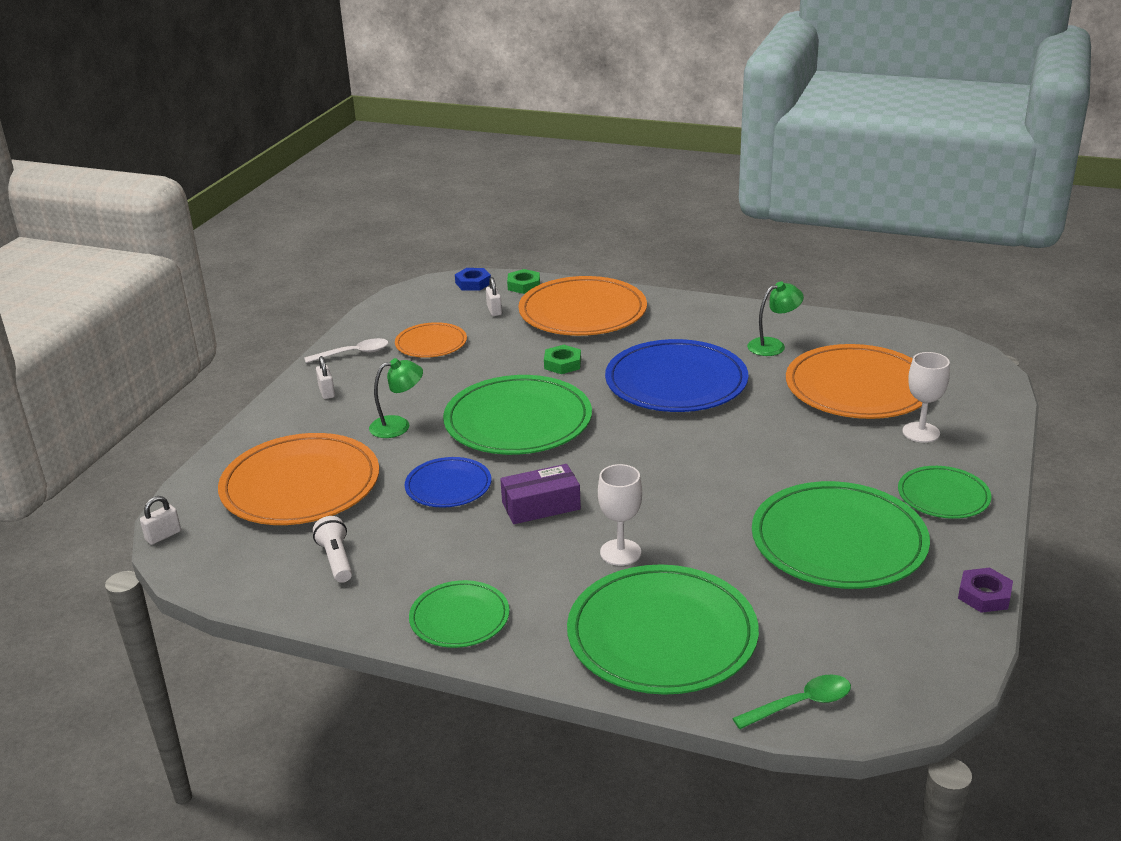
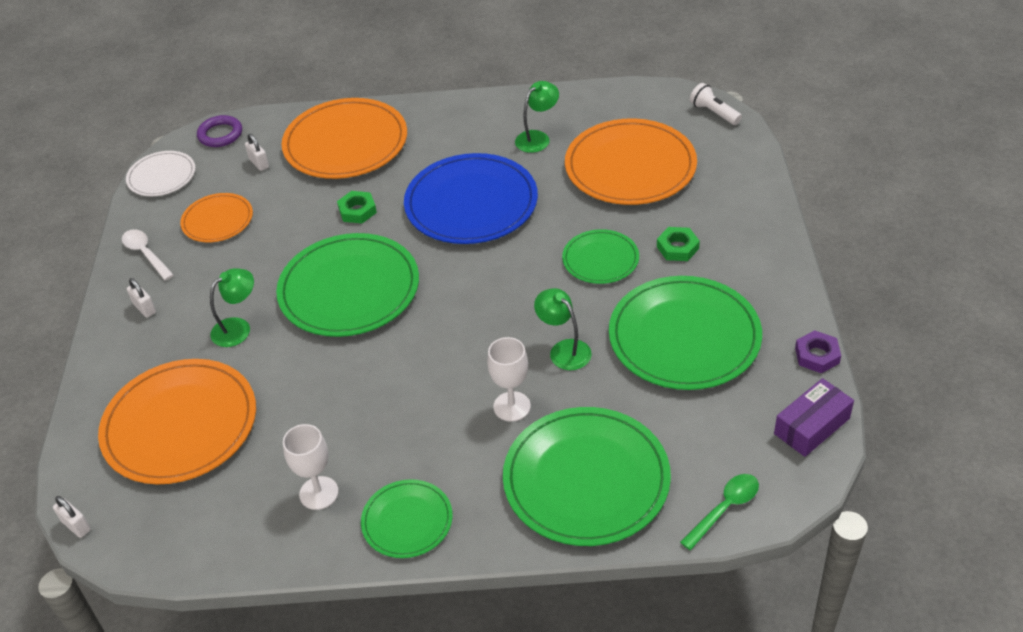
camera: 20 degrees left, 15 degrees up
(163, 536) = (76, 525): white padlock -> white padlock turned 75 degrees counterclockwise
(336, 560) = (262, 497): white flashlight -> white flashlight (714, 113)
(353, 353) = (146, 254): white spoon -> white spoon turned 90 degrees counterclockwise
(403, 302) = (161, 176): none -> white plate
(448, 486) = (322, 382): blue plate -> none
(473, 283) = (220, 134): blue nut -> purple ring
(524, 285) = (272, 125): green nut -> green nut (677, 247)
(541, 506) = (418, 378): purple box -> purple box (812, 426)
(702, 519) = (564, 349): none -> green lamp
(921, 432) = (701, 202): white goblet -> white goblet (319, 493)
(943, 496) = (746, 264): green plate -> green plate (600, 259)

